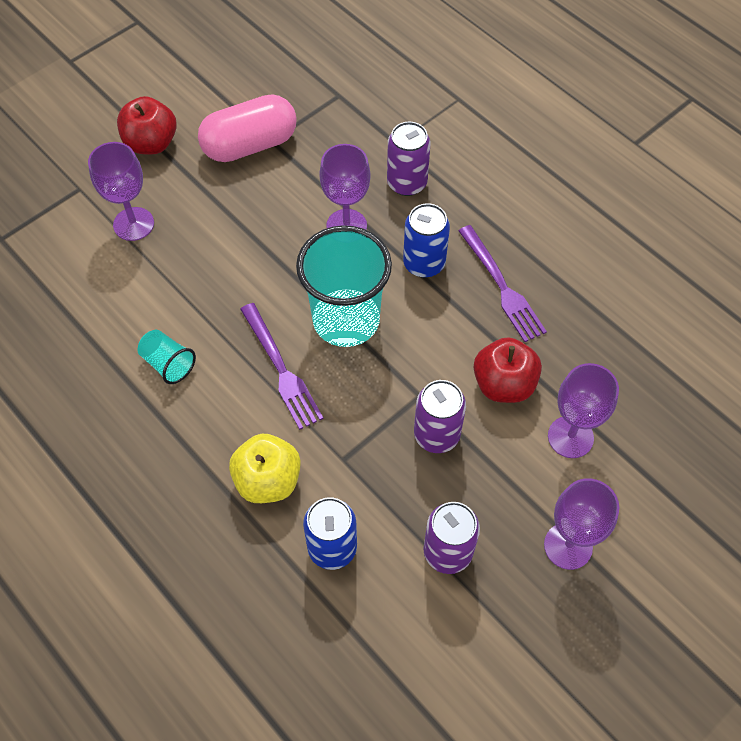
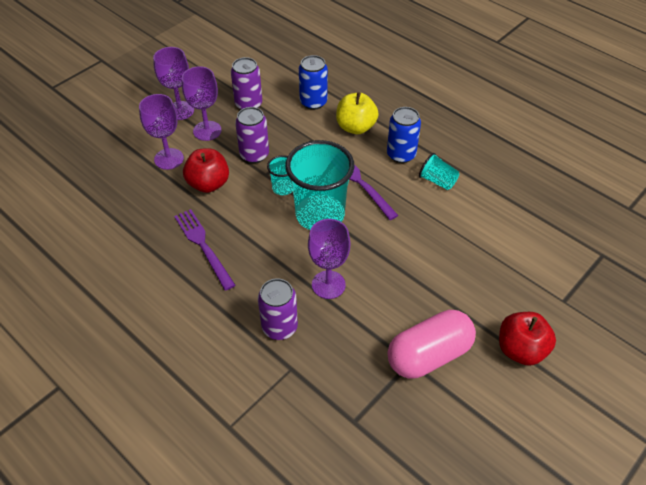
camera: 175 degrees right, 10 degrees down
(133, 224) = (503, 273): purple goblet -> purple goblet (207, 131)
(394, 368) = (283, 188): none -> turquoise cup
(424, 263) = (263, 259): blue can -> blue can (401, 154)

